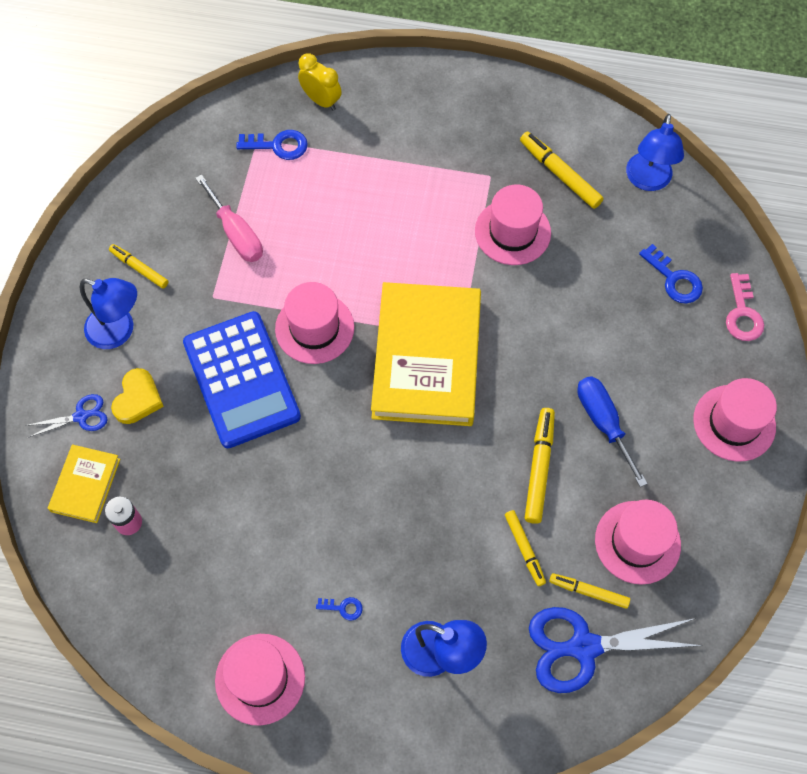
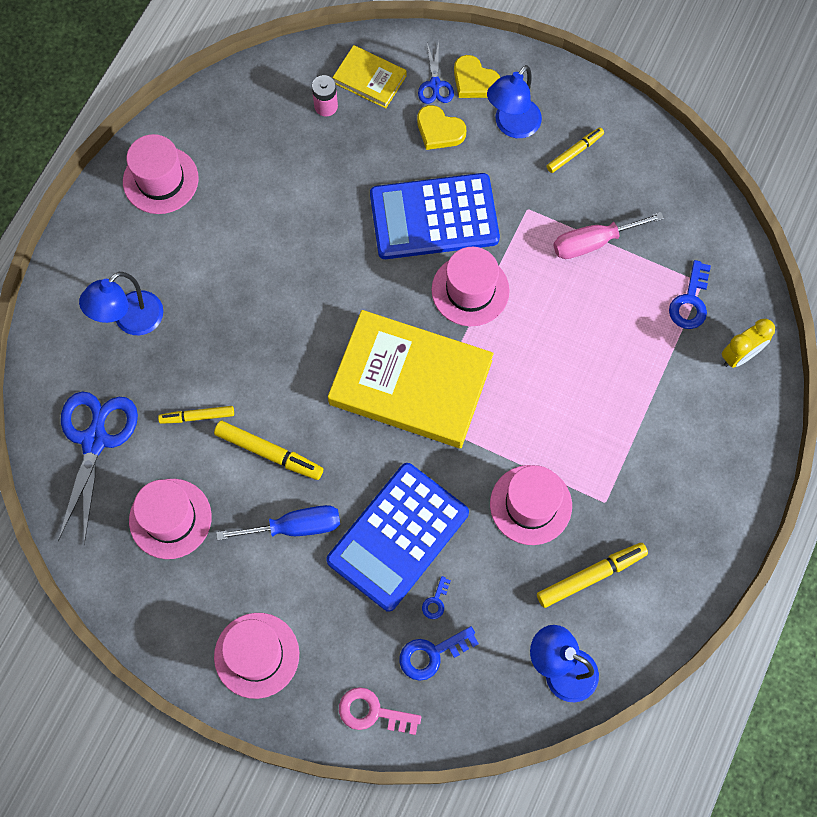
camera: 105 degrees right, 5 degrees up
(70, 379) = (474, 81): none -> yellow heart
(343, 608) = (196, 255): blue key -> blue key (435, 601)
(580, 332) = (398, 536): none -> blue calculator
(588, 591) = (140, 460): yellow marker -> none

